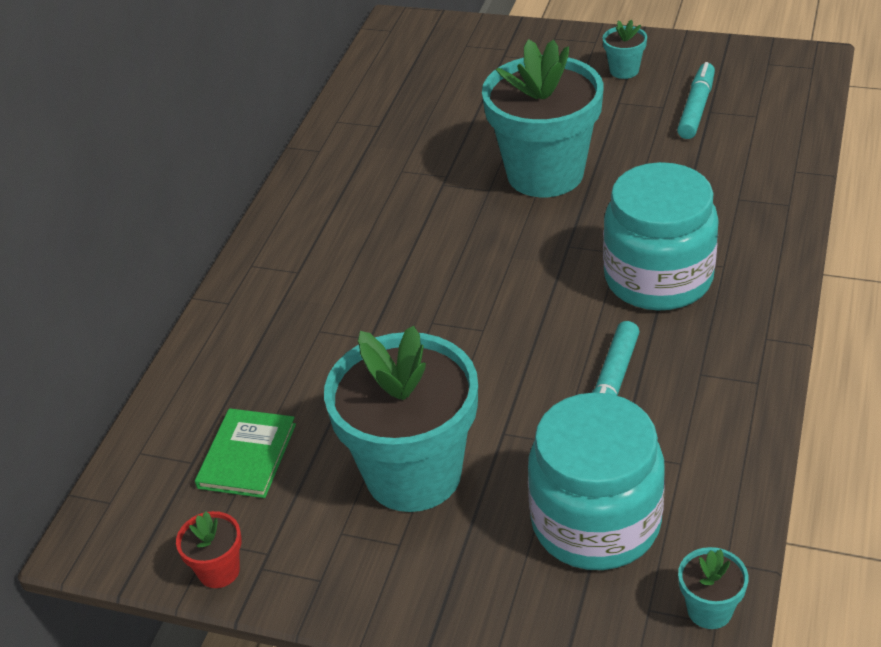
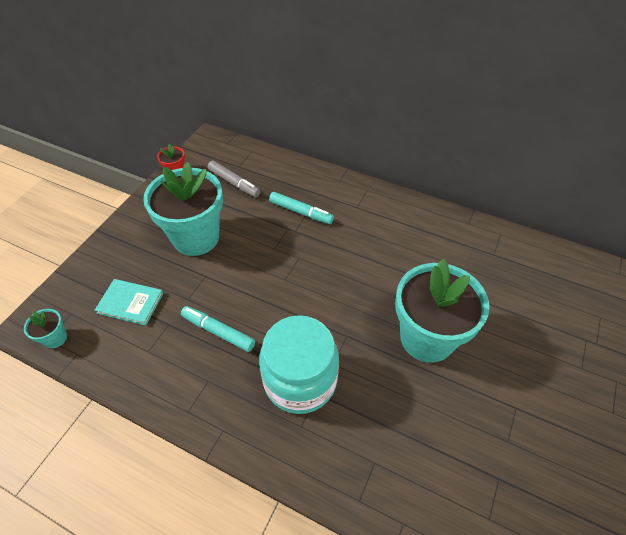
camera: 95 degrees right, 10 degrees up
(247, 456) = (234, 183): green book -> grey marker
(595, 522) = (130, 303): turquoise jar -> turquoise book
(624, 70) = (565, 424): turquoise flower pot -> none
(696, 108) = (504, 468): turquoise marker -> turquoise marker (300, 212)

